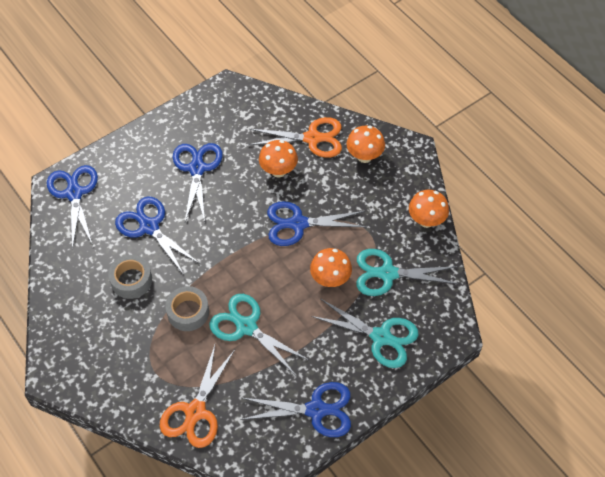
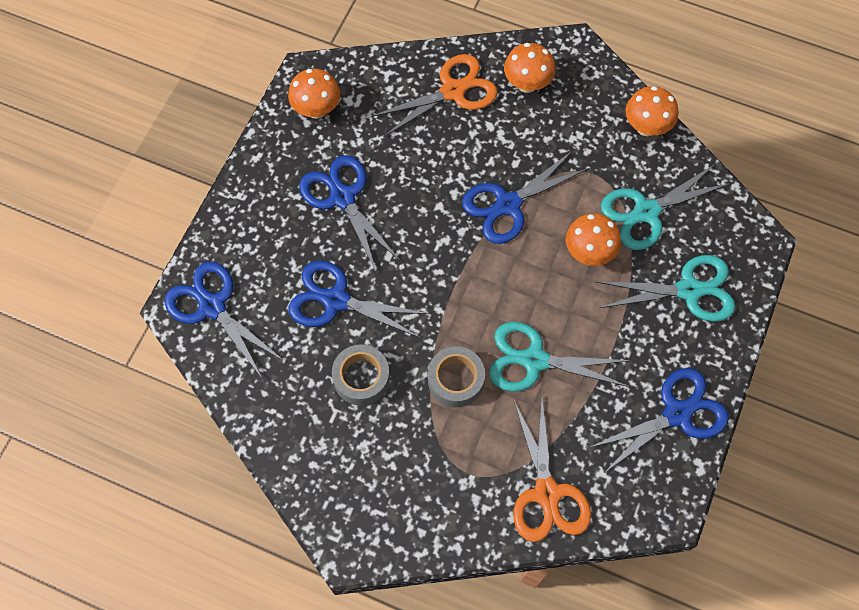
camera: 30 degrees left, 10 degrees up
(278, 171) = (441, 151): orange mushroom -> orange mushroom (317, 109)

